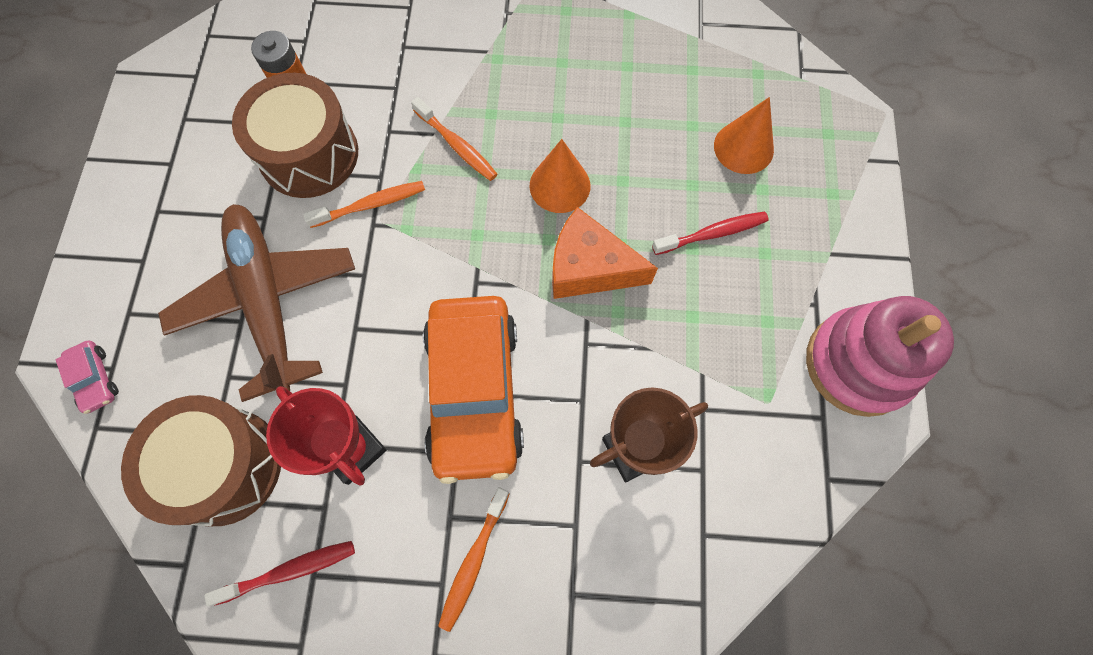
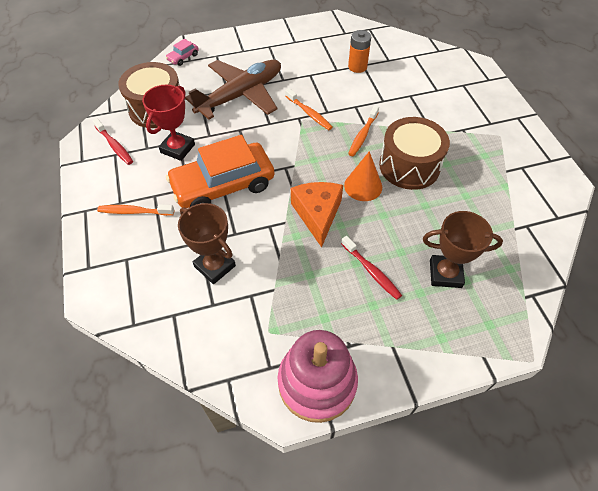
camera: 70 degrees right, 15 degrees down
(309, 154) = (325, 83): brown drum -> brown drum (409, 166)
(743, 147) = (445, 274): orange cone -> brown trophy

